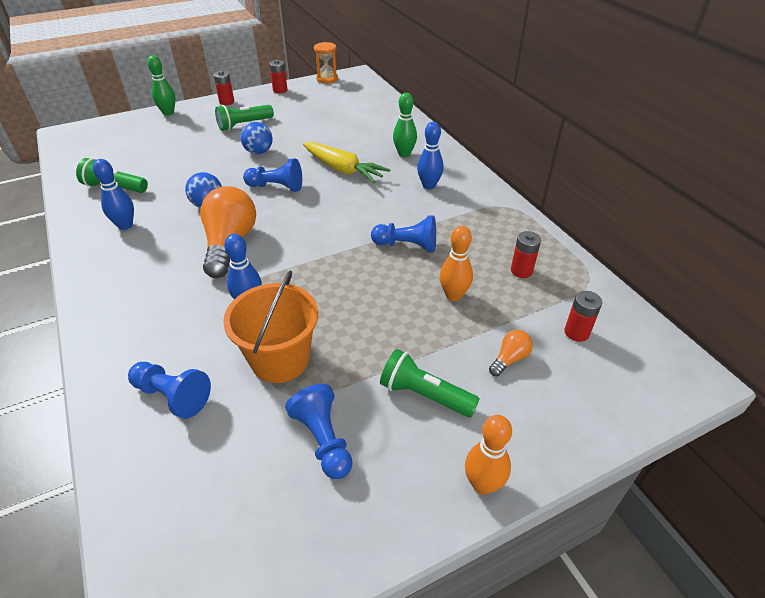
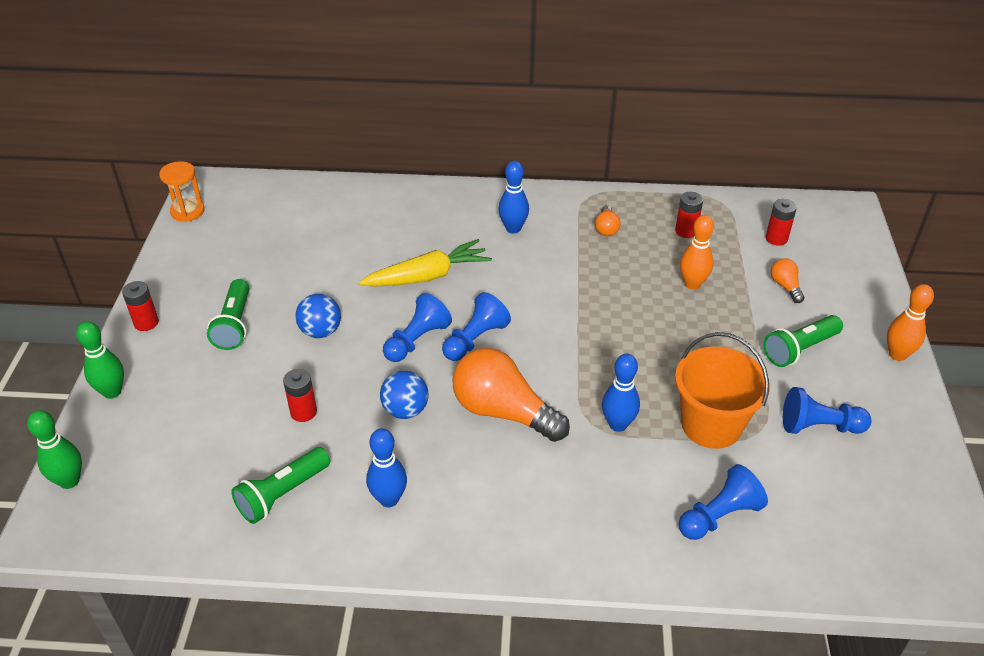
camera: 60 degrees left, 0 degrees up
(280, 90) = (170, 262): red battery -> red battery (303, 412)
(404, 154) = (437, 220): green bowling pin -> green bowling pin (69, 481)
(407, 245) = (602, 283): blue pawn -> blue pawn (475, 339)
(477, 227) = (606, 228): none -> orange light bulb

